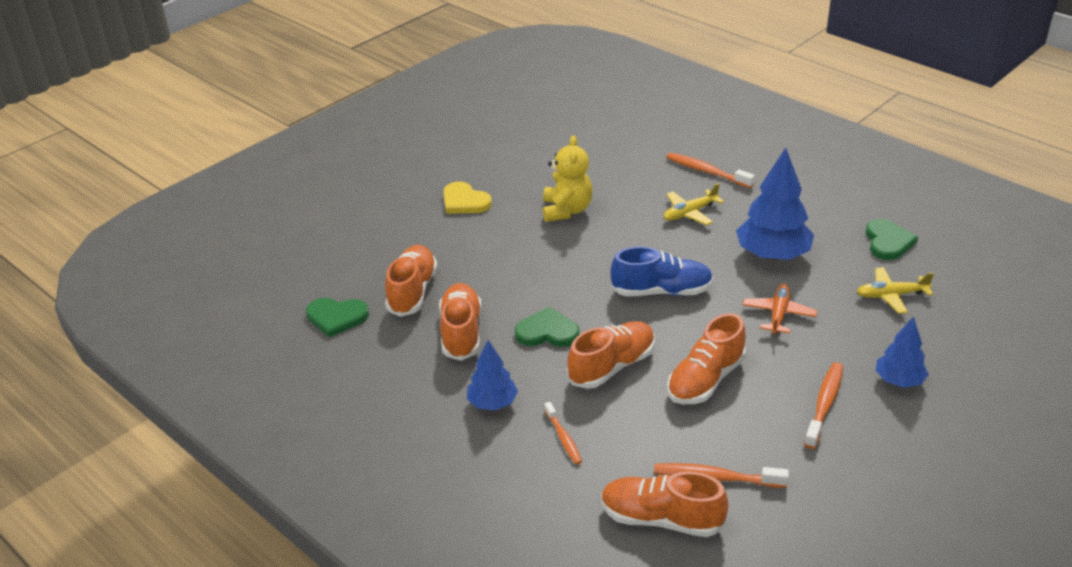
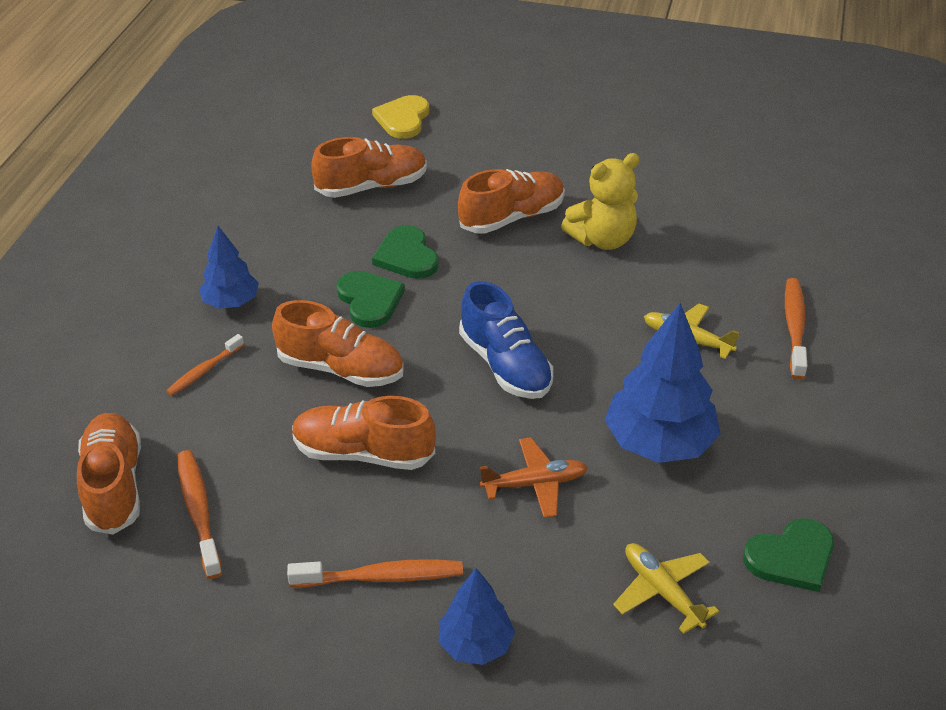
camera: 60 degrees right, 5 degrees up
(336, 317) = (300, 157): green heart -> green heart (407, 256)
(461, 333) = (328, 242): orange shoe -> orange shoe (512, 217)
(464, 201) = (555, 162): yellow heart -> yellow heart (403, 119)

